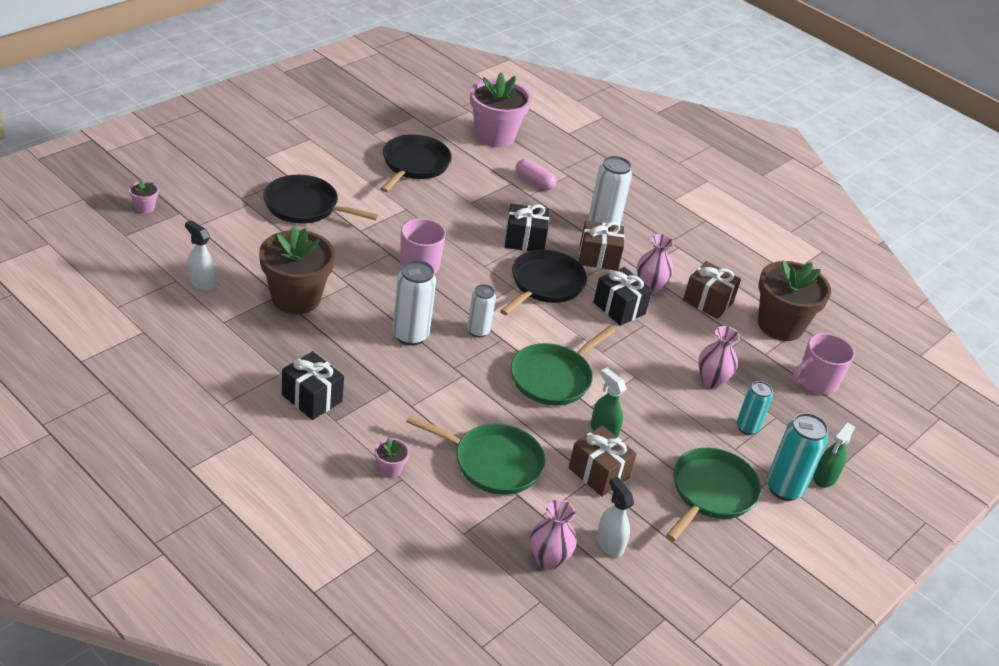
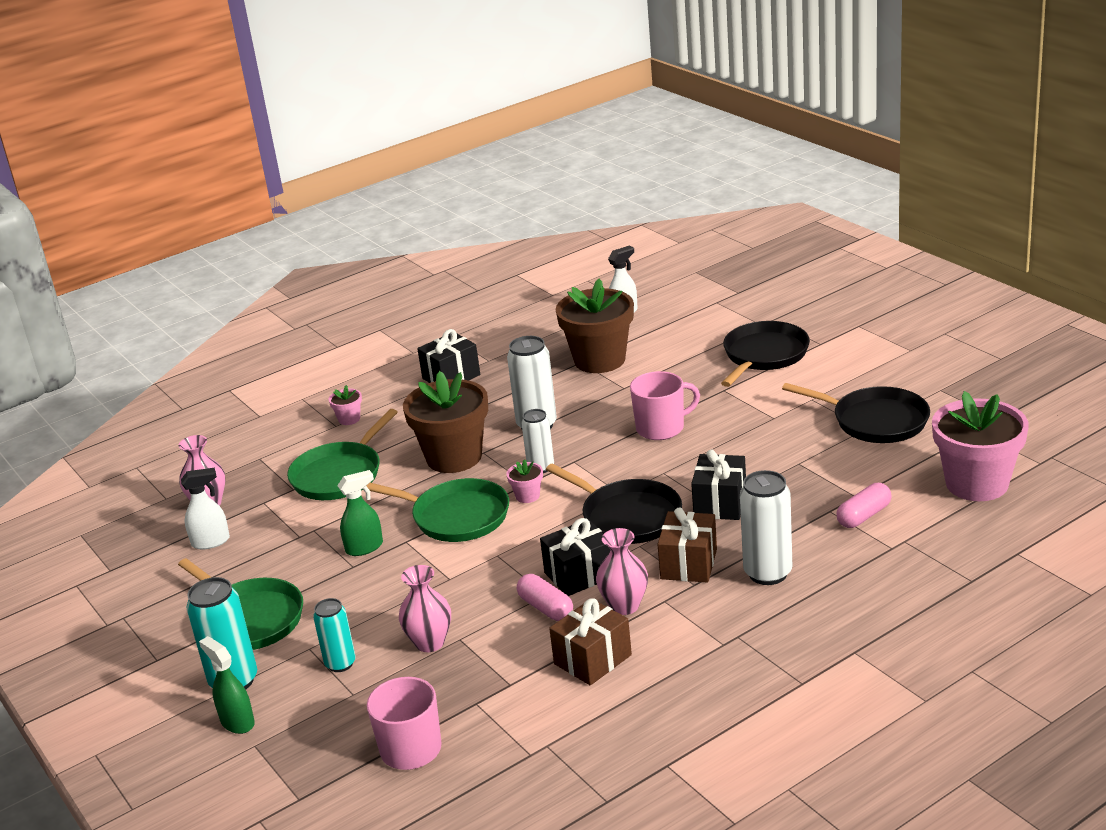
camera: 110 degrees right, 10 degrees down
(145, 207) = (743, 275): pink flower pot -> pink flower pot (527, 496)
(553, 378) = (456, 517): green pan -> green pan turned 150 degrees clockwise
(598, 473) = (305, 540): brown gift -> none
(660, 324) = (546, 608): none -> pink capsule
(780, 325) = (536, 730): brown flower pot -> brown flower pot (454, 457)

